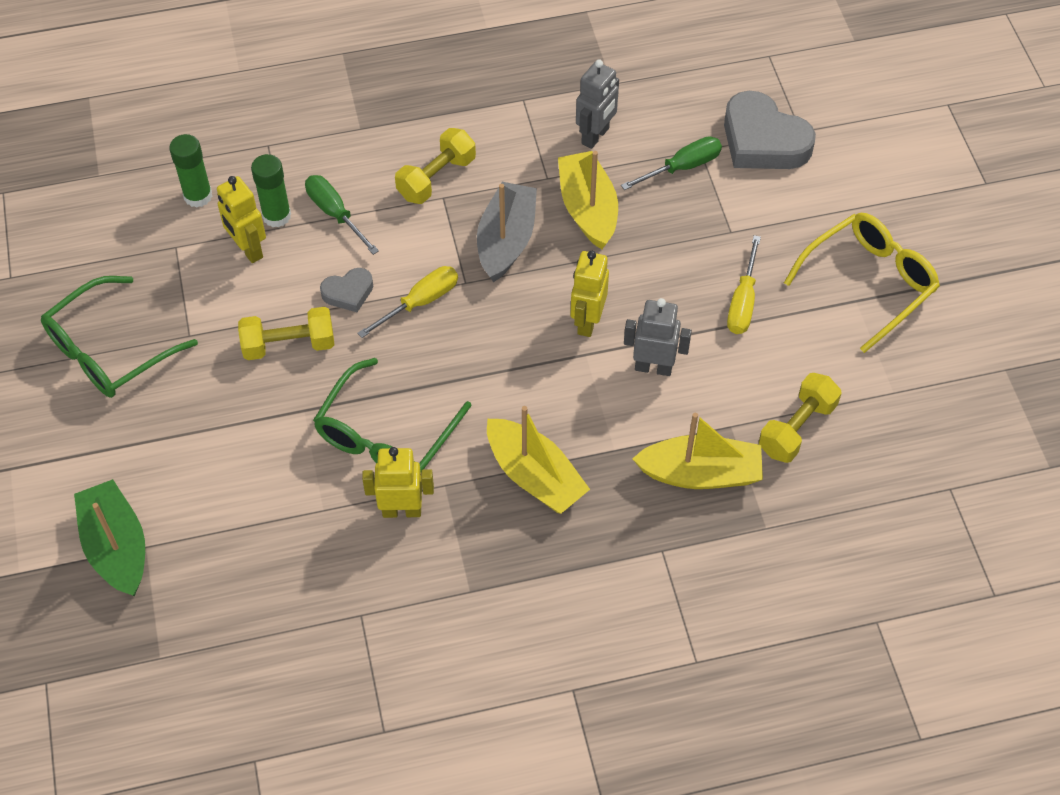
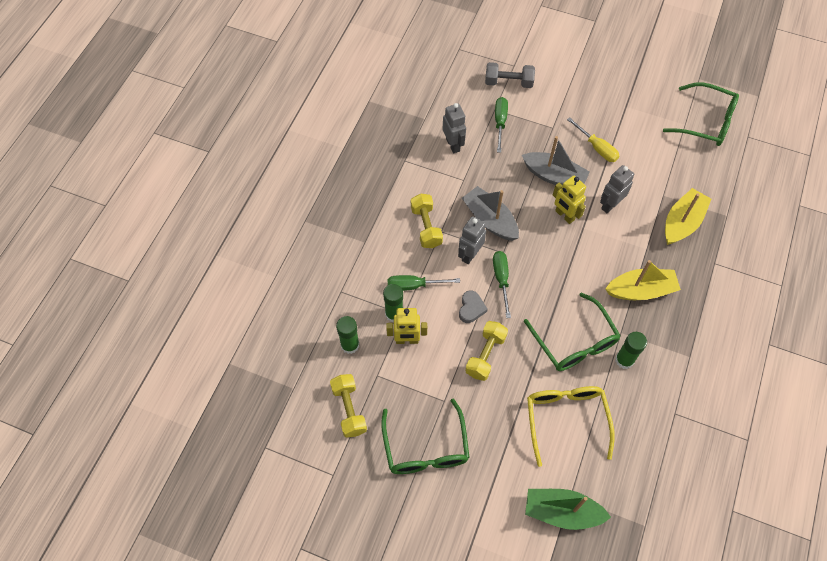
camera: 55 degrees left, 5 degrees up
(402, 510) = (624, 360): yellow robot -> green glue stick
(420, 302) = (501, 279): yellow screwdriver -> green screwdriver
(431, 247) = (470, 254): none -> grey robot
(588, 209) = (496, 175): yellow boat -> none
(645, 276) = (554, 176): none -> grey boat
(763, 140) = (508, 82): grey heart -> grey dumbbell
(797, 428) = (681, 171): yellow dumbbell -> yellow dumbbell (349, 409)
(869, 283) = (620, 95): yellow glasses -> yellow glasses (566, 419)
(925, 418) = (706, 122): none -> green glasses

